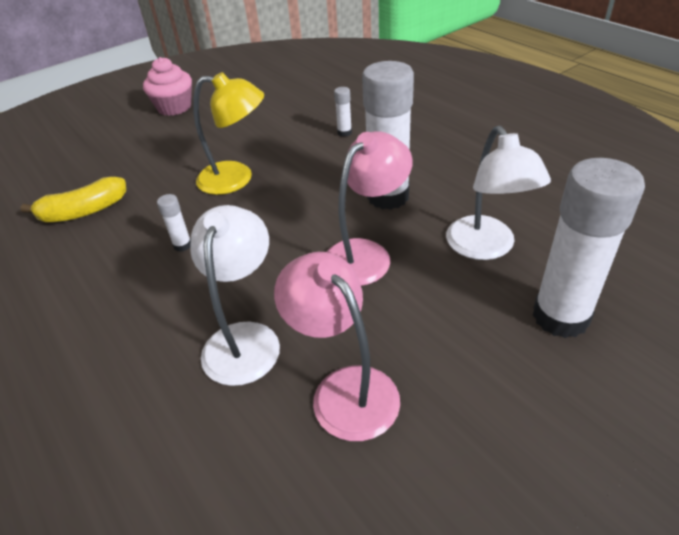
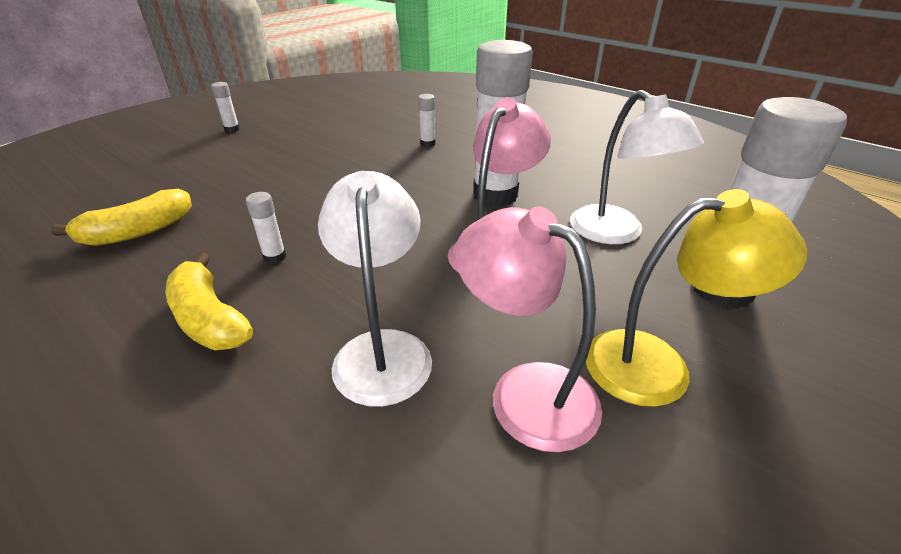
camera: 15 degrees left, 5 degrees down
(124, 296) = (209, 318): none -> yellow banana
(174, 107) = (232, 129): pink cupcake -> white glue stick
(236, 179) = (322, 189): yellow lamp -> yellow lamp (657, 365)

